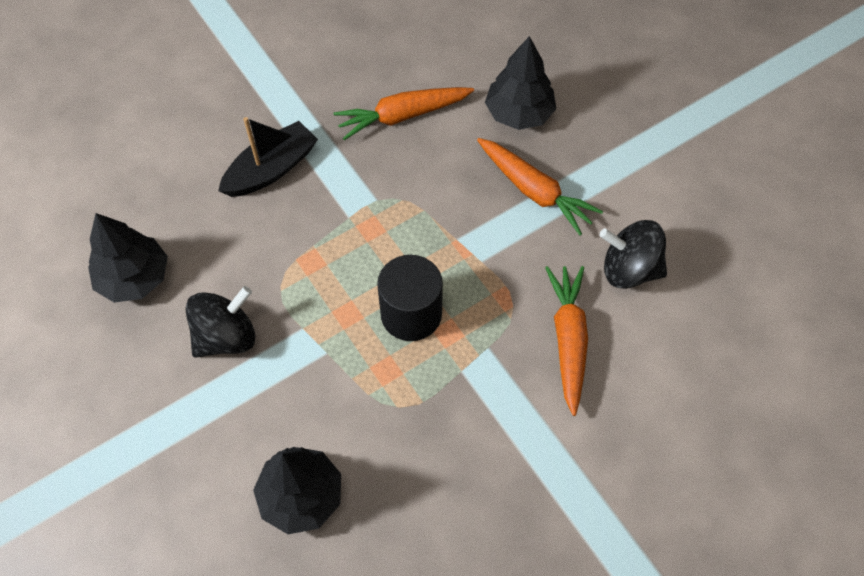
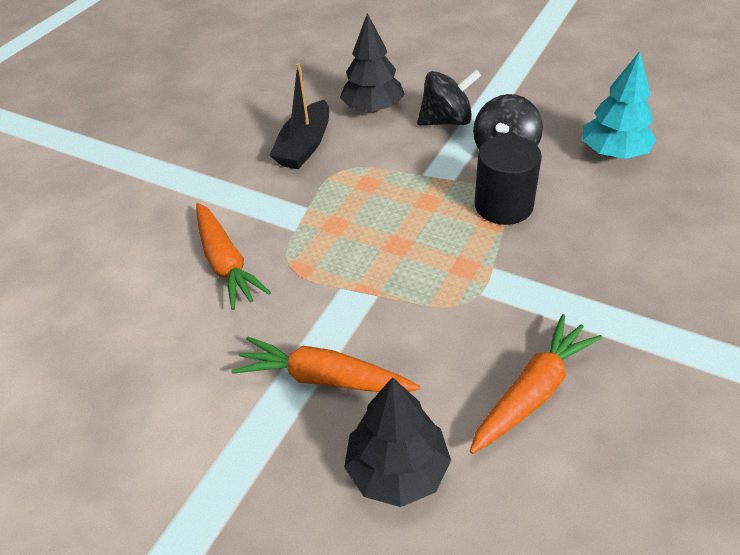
camera: 155 degrees right, 15 degrees down
(134, 278) = (613, 153): black tree -> turquoise tree
(271, 169) = (606, 271): black boat -> black boat (305, 146)
(411, 314) = (375, 223): black cylinder -> black cylinder (503, 205)
(629, 269) = (186, 345): black spinning top -> black spinning top (447, 121)

